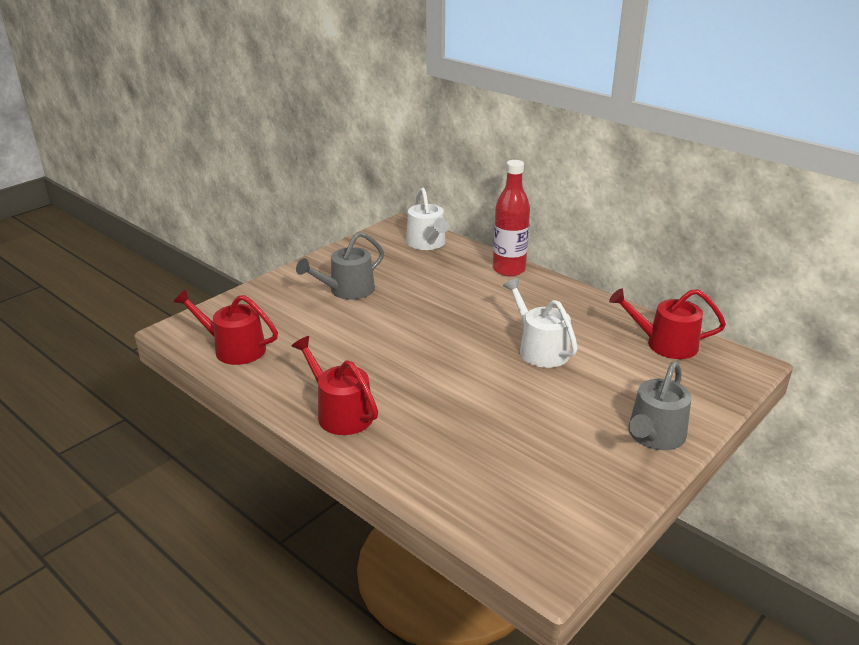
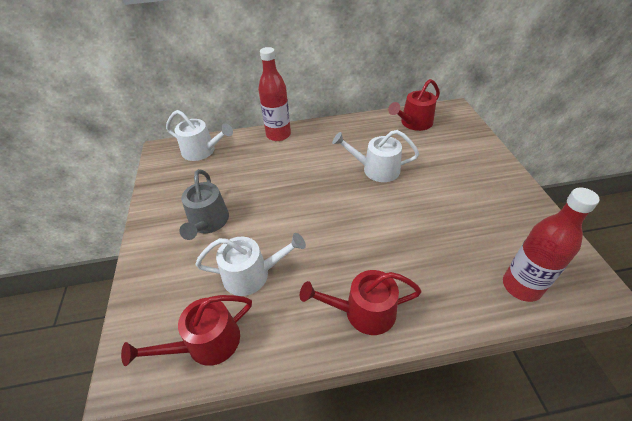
camera: 50 degrees left, 15 degrees up
(317, 338) = (252, 274): none -> white watering can
(481, 505) = (521, 286): none -> red bottle
(654, 436) = (494, 173): grey watering can -> none

